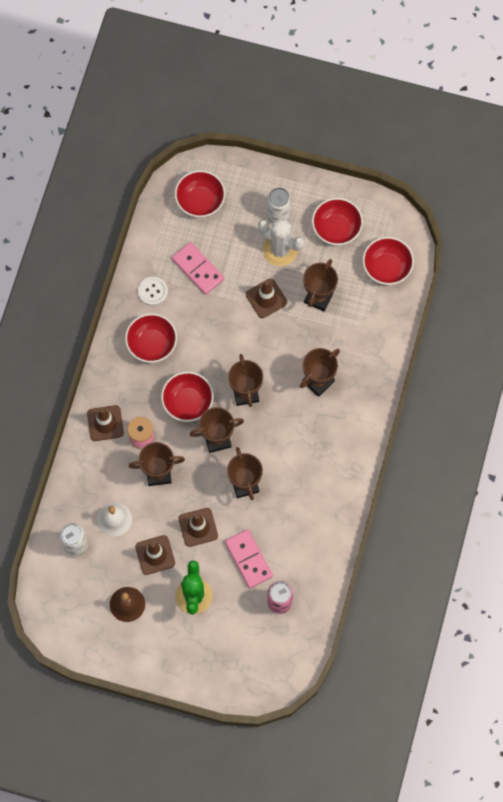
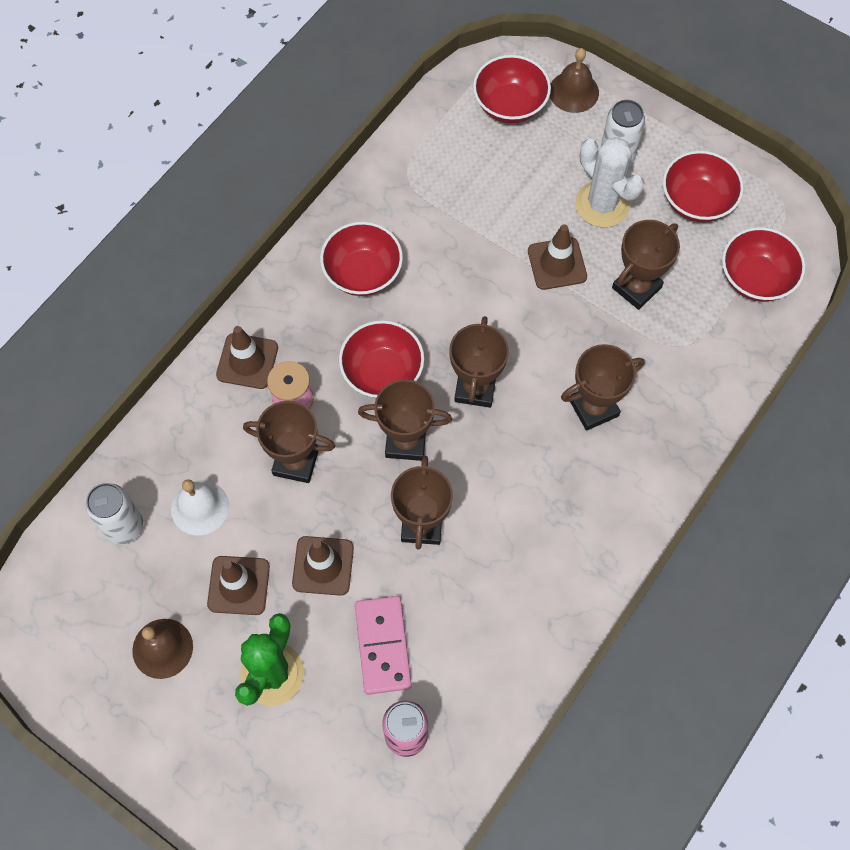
camera: 20 degrees right, 5 degrees down
(152, 291) = (393, 202): white button -> none
(197, 269) = (471, 193): pink domino -> none
(237, 178) = (573, 91): none -> brown bell

